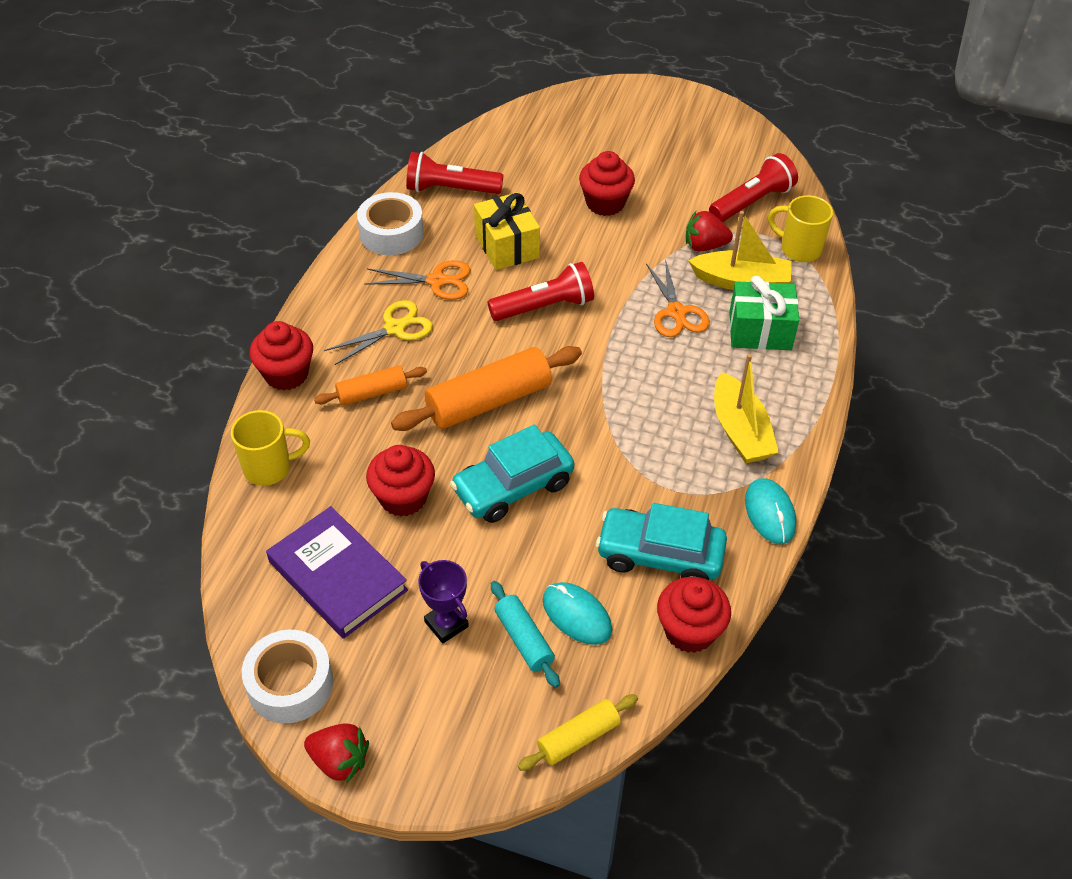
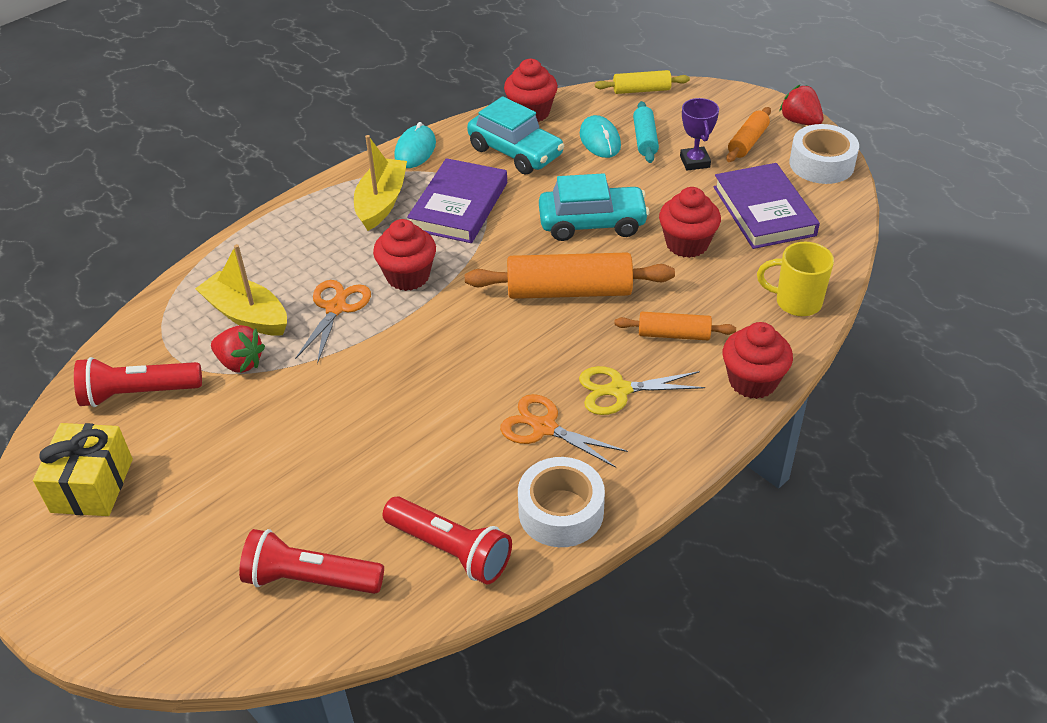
camera: 150 degrees left, 5 degrees down
(395, 687) = (748, 142): none -> orange rolling pin
(507, 246) = (440, 441): yellow gift -> yellow gift (92, 485)
(544, 307) = (454, 358): red flashlight -> red flashlight (310, 579)
(605, 203) = (289, 454): red cupcake -> red cupcake (408, 276)
(661, 456) = (459, 206): none -> purple book
(760, 331) = (282, 267): green gift -> none
(799, 249) = (158, 326): yellow mug -> none

